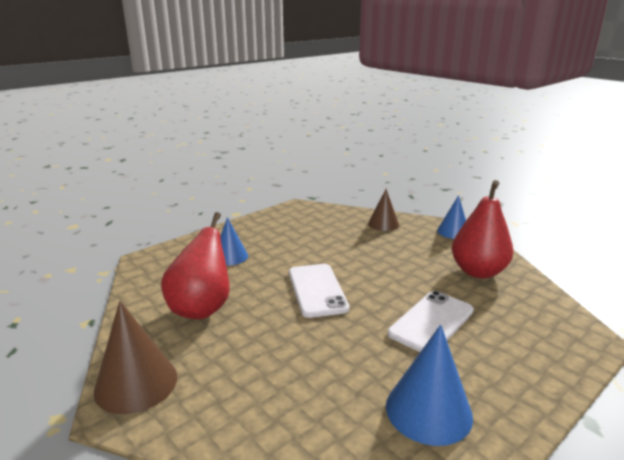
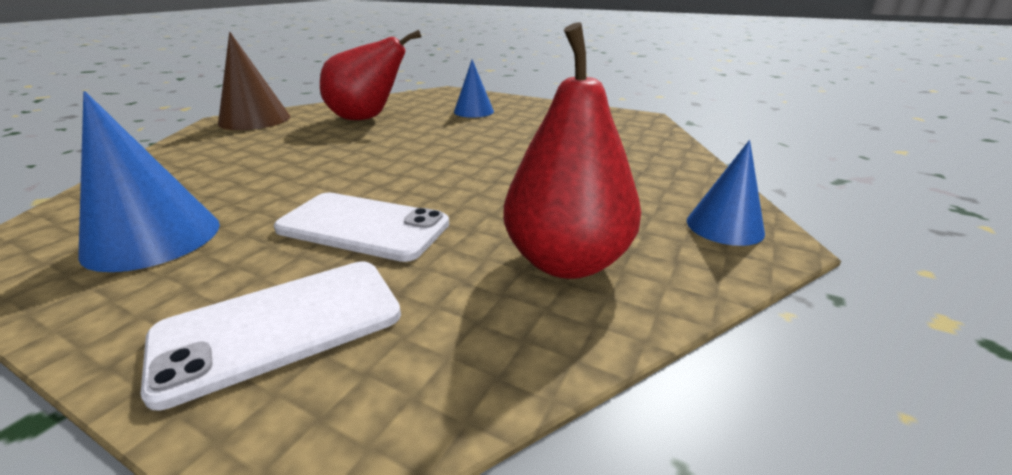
camera: 70 degrees right, 5 degrees up
(317, 290) = (423, 152): white phone -> white phone (280, 326)
(383, 224) = (663, 166): brown cone -> none

